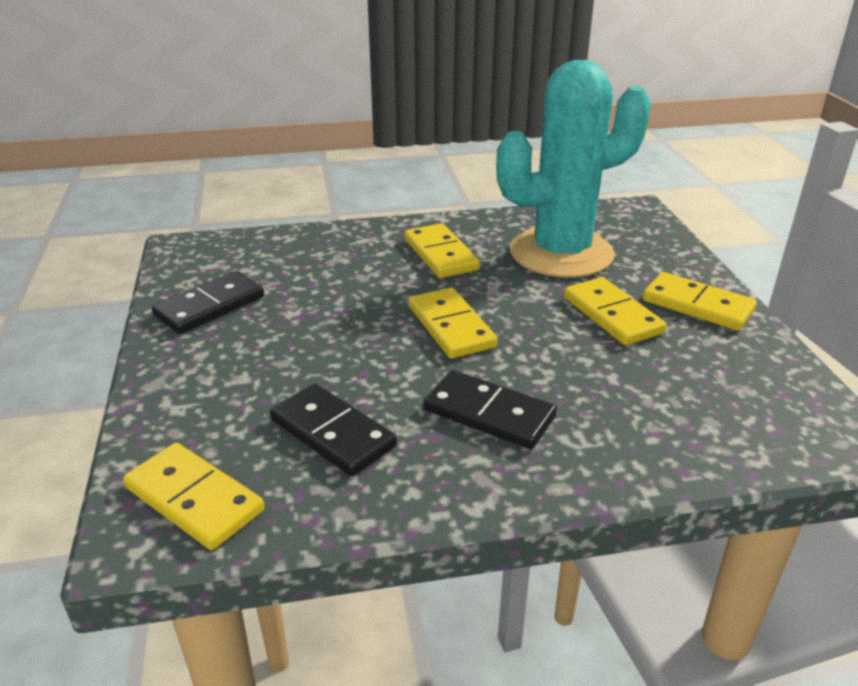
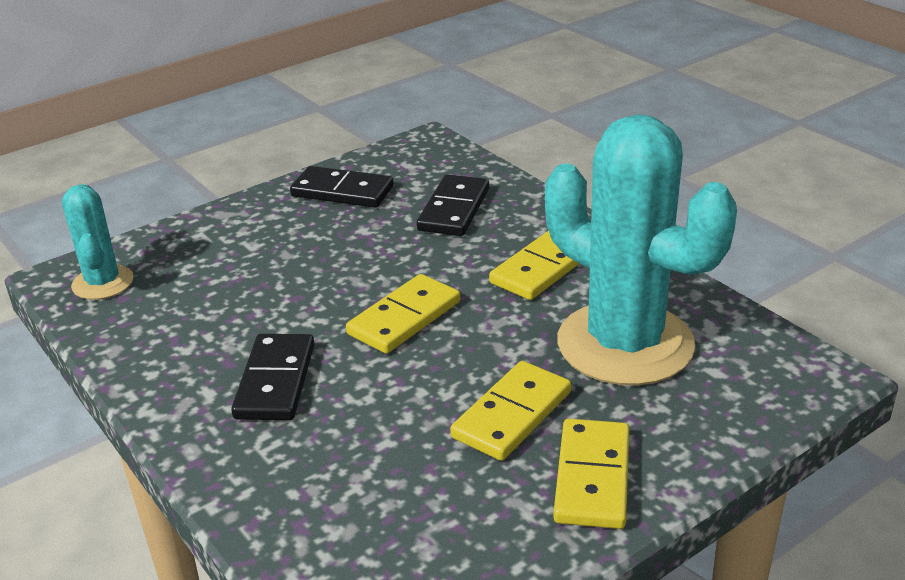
camera: 65 degrees right, 0 degrees up
(194, 499) = (103, 283): yellow domino -> turquoise cactus
(333, 433) = (204, 311): black domino -> black domino (454, 209)

